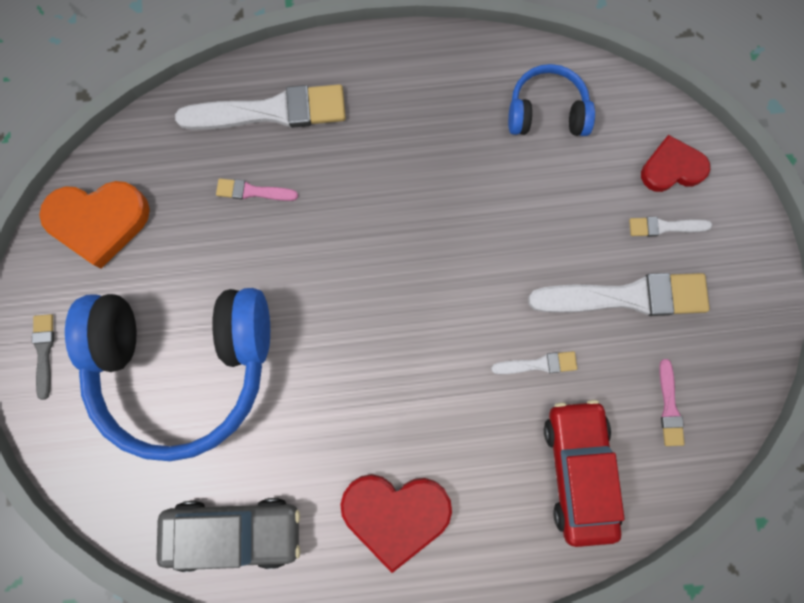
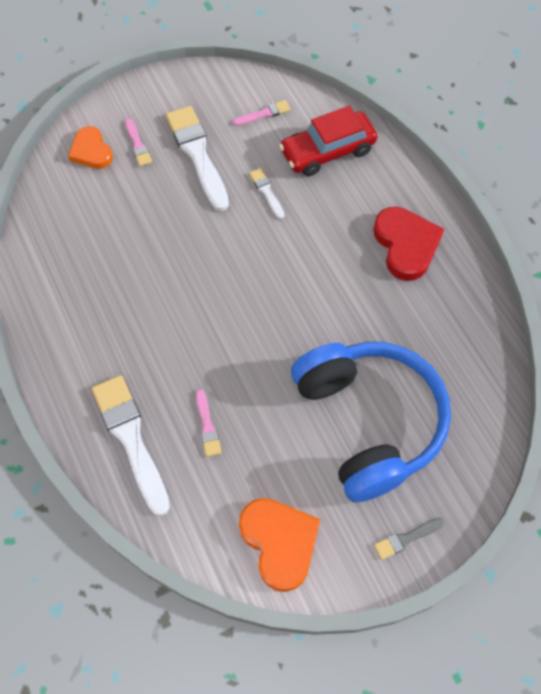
camera: 110 degrees left, 15 degrees down
(234, 531) = (468, 341): grey car -> none
(546, 112) = (70, 238): blue headphones -> none
(665, 227) = (138, 145): white brush -> pink brush
(671, 168) = (91, 151): red heart -> orange heart

